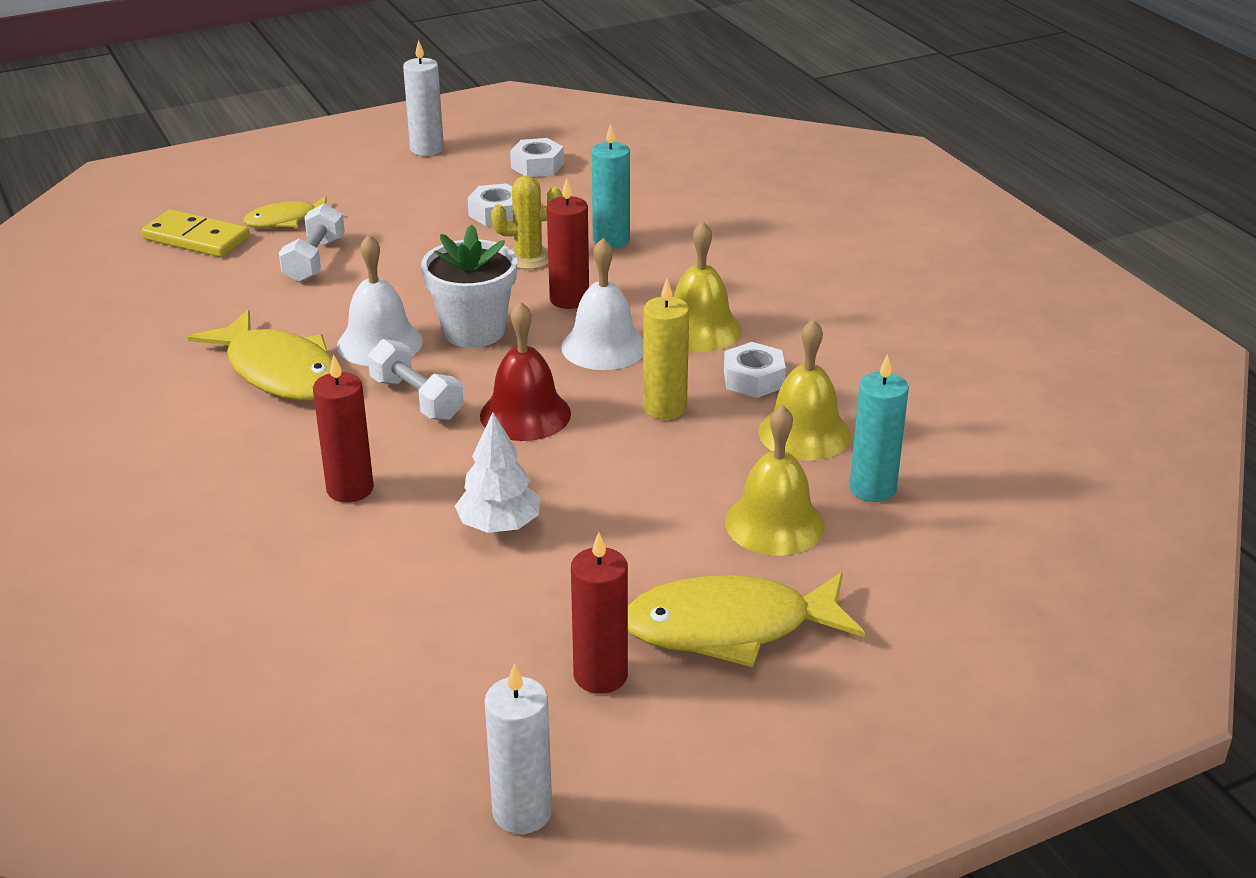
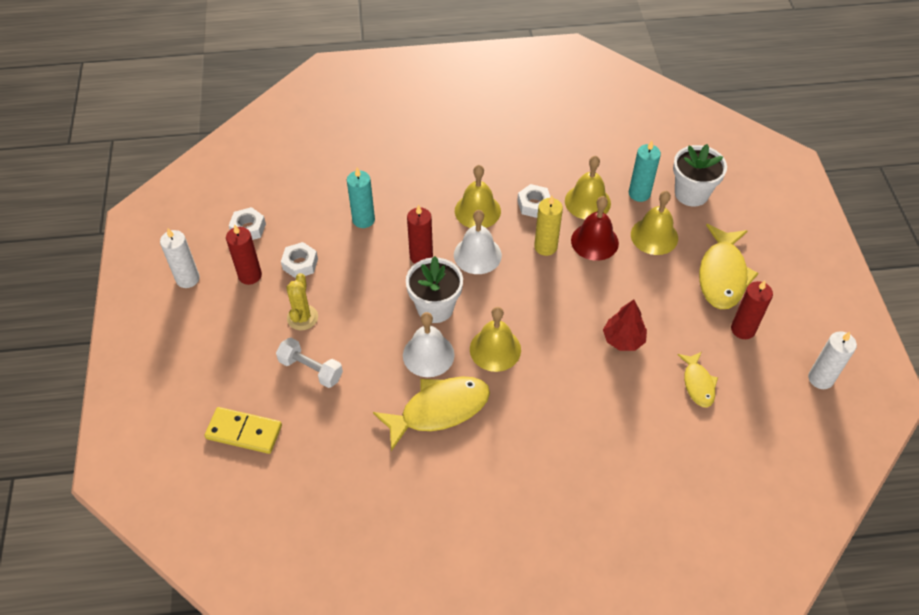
camera: 70 degrees left, 20 degrees up
(196, 238) = (244, 432): yellow domino -> yellow domino turned 60 degrees clockwise
(286, 220) = (246, 376): yellow fish -> yellow fish (698, 384)
(350, 489) = (570, 397): red candle -> red candle (250, 275)
(417, 399) = (495, 349): white dumbbell -> yellow bell
(499, 526) = (623, 339): white tree -> red tree
(525, 414) = (529, 305): red bell -> red bell (594, 241)
(528, 258) = (364, 262): yellow cactus -> yellow cactus (302, 317)
(926, 554) = (691, 193): none -> white flower pot

